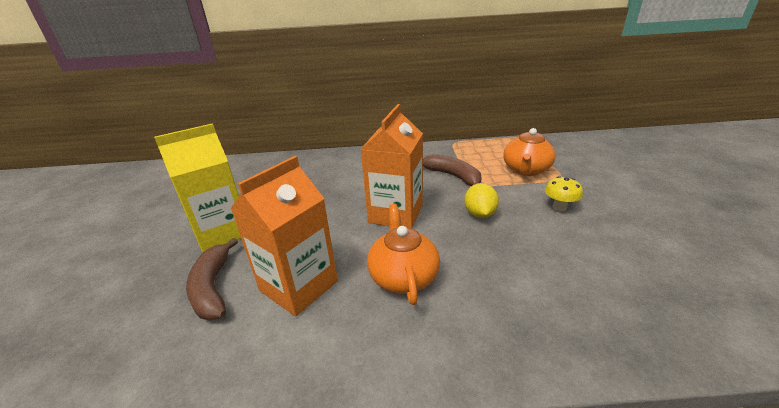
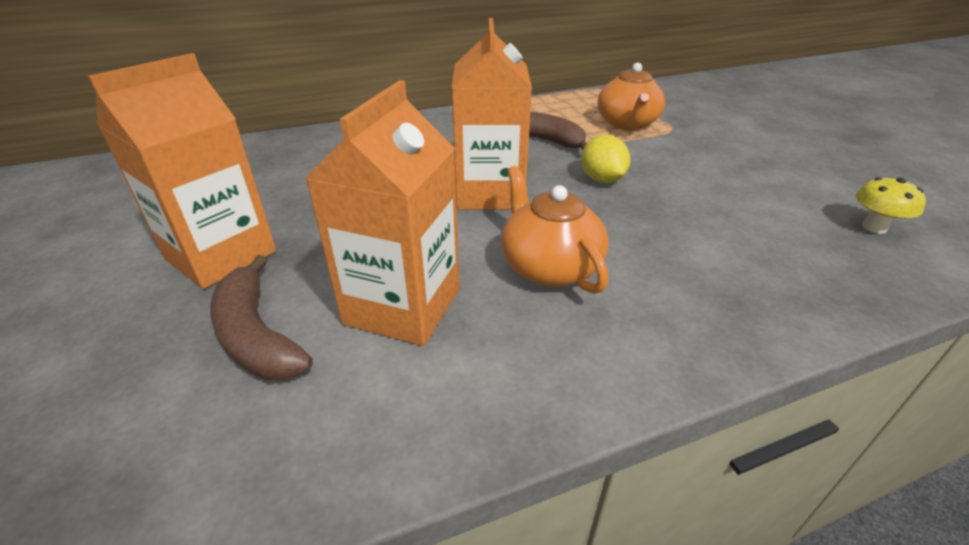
camera: 20 degrees left, 5 degrees up
(222, 232) = (221, 255): yellow carton -> orange carton
(559, 207) = (691, 160): yellow mushroom -> yellow mushroom (874, 227)

